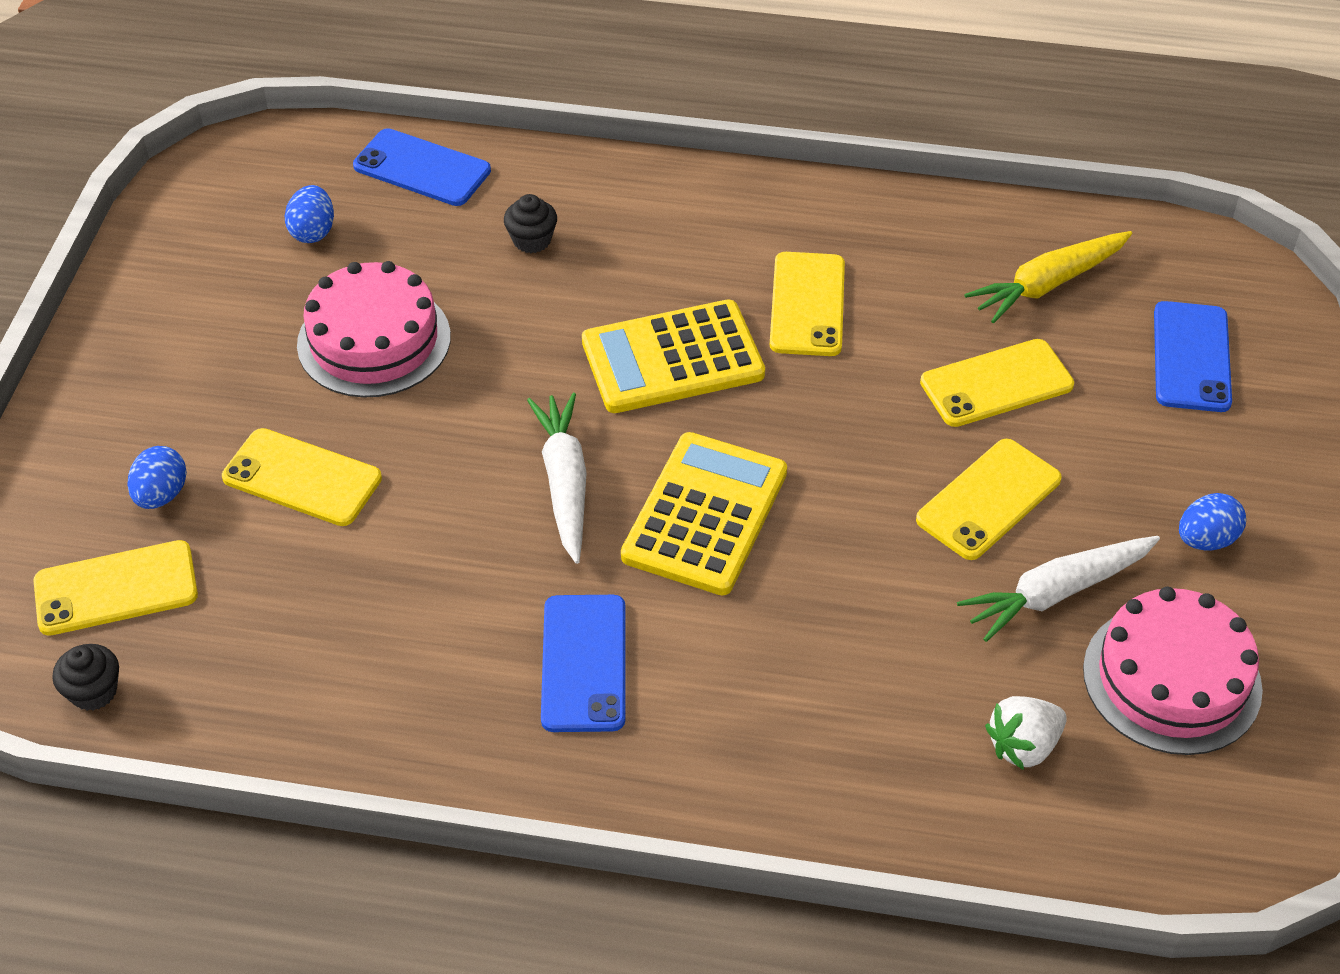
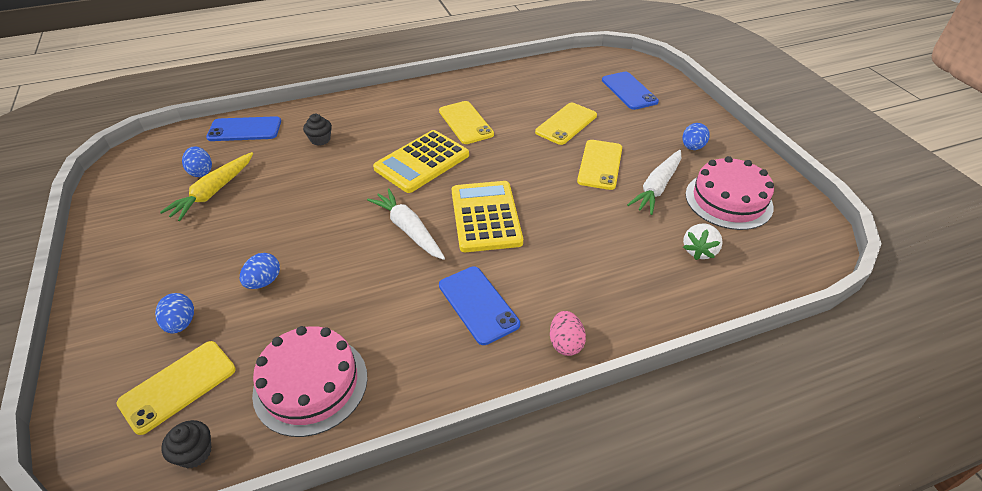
camera: 30 degrees left, 5 degrees down
(302, 478) = (264, 282): yellow phone -> blue egg
(374, 340) = (265, 206): pink cake -> pink cake (311, 384)
(669, 788) = (565, 343): none -> pink egg
(1048, 284) = (555, 85): yellow carrot -> yellow carrot (213, 192)

